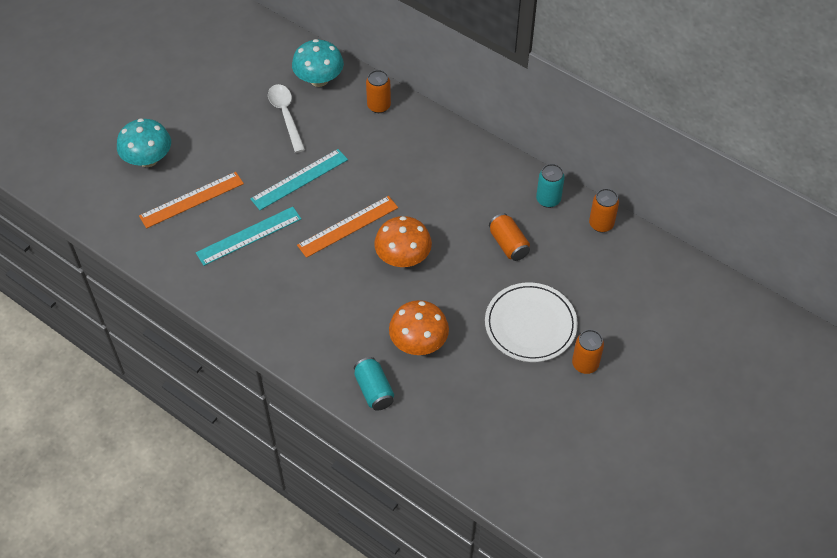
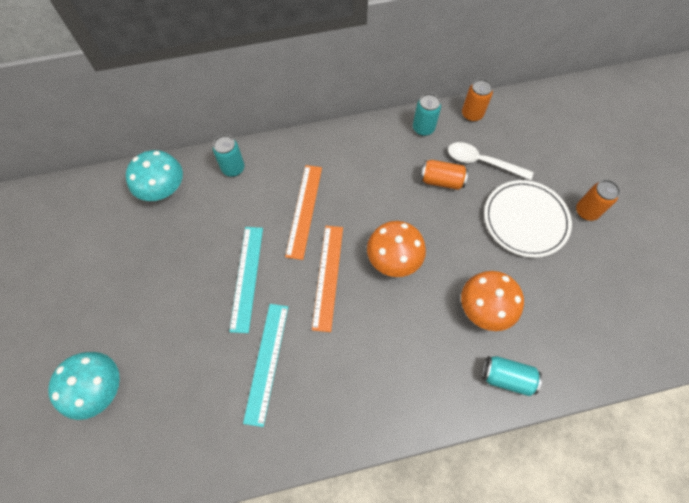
camera: 50 degrees left, 10 degrees up
(191, 200) = (182, 383): orange ruler -> orange ruler (304, 210)
(286, 115) = (172, 239): white spoon -> white spoon (482, 162)
(379, 106) = (233, 168): orange can -> turquoise can

